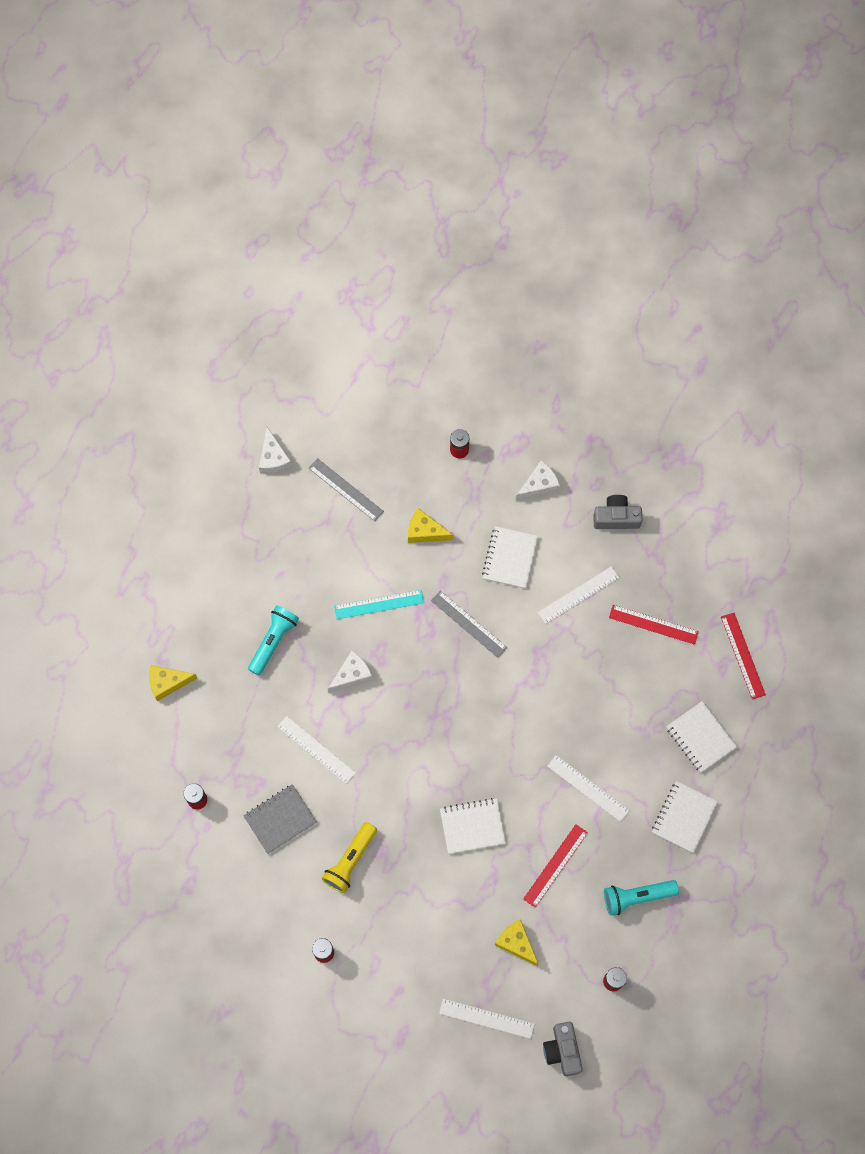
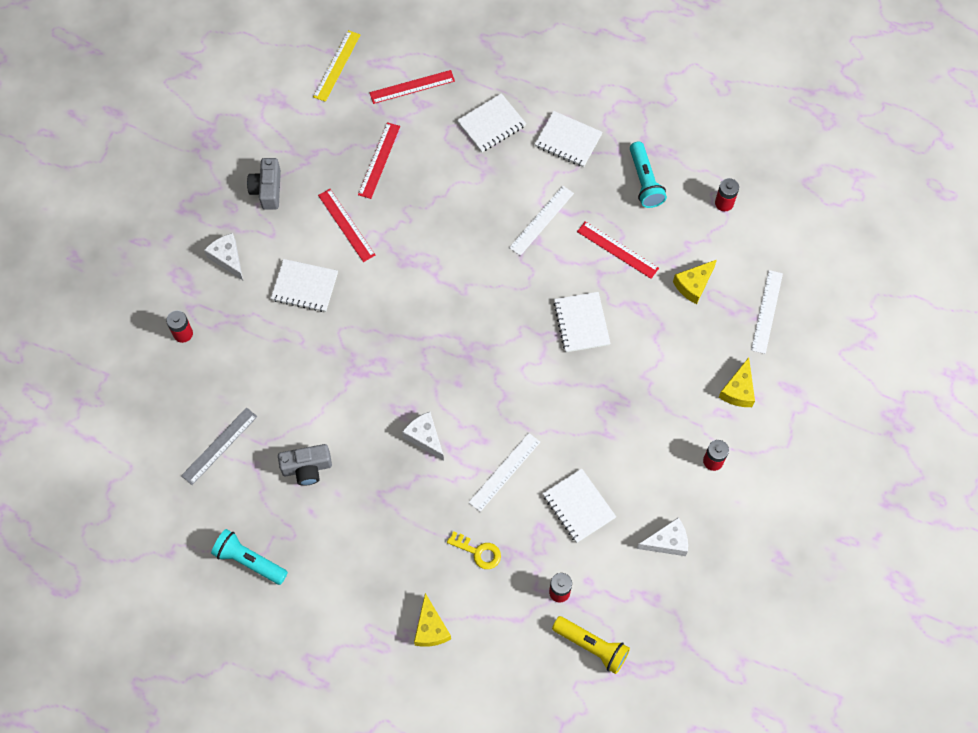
camera: 90 degrees left, 5 degrees down
(238, 725) = (478, 552): none -> yellow key
(273, 458) = (177, 522): white cheese -> white cheese (667, 542)
(273, 641) = (386, 517): turquoise flashlight -> turquoise flashlight (249, 560)
(280, 819) = (578, 506): grey notebook -> white notebook
(350, 861) = (619, 437): yellow flashlight -> yellow flashlight (592, 646)
(379, 604) = (349, 411): turquoise ruler -> none
(425, 531) = (271, 367): yellow cheese -> yellow cheese (738, 390)
(468, 624) = (373, 325): grey ruler -> none
(562, 1050) = (791, 246): grey camera -> grey camera (307, 468)
(578, 595) = (346, 225): white ruler -> red ruler
(765, 579) = (337, 66): none -> yellow ruler

